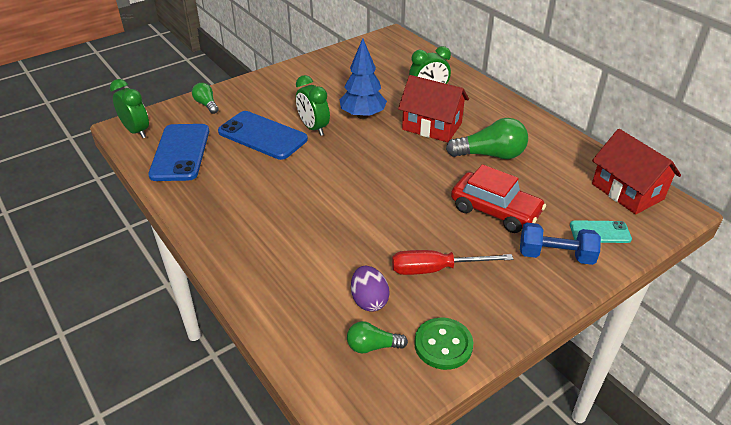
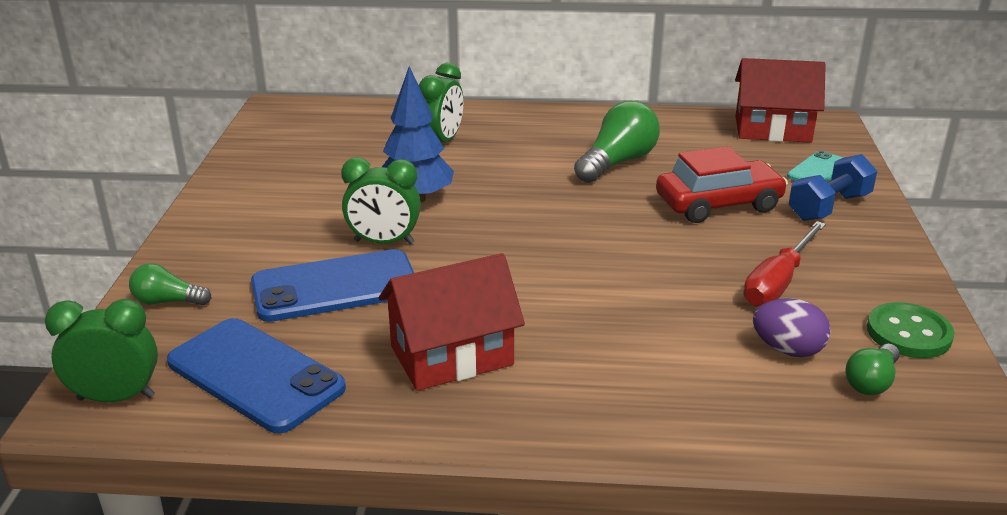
camera: 50 degrees left, 10 degrees down
(432, 126) = (512, 169): red house -> red house (451, 356)

